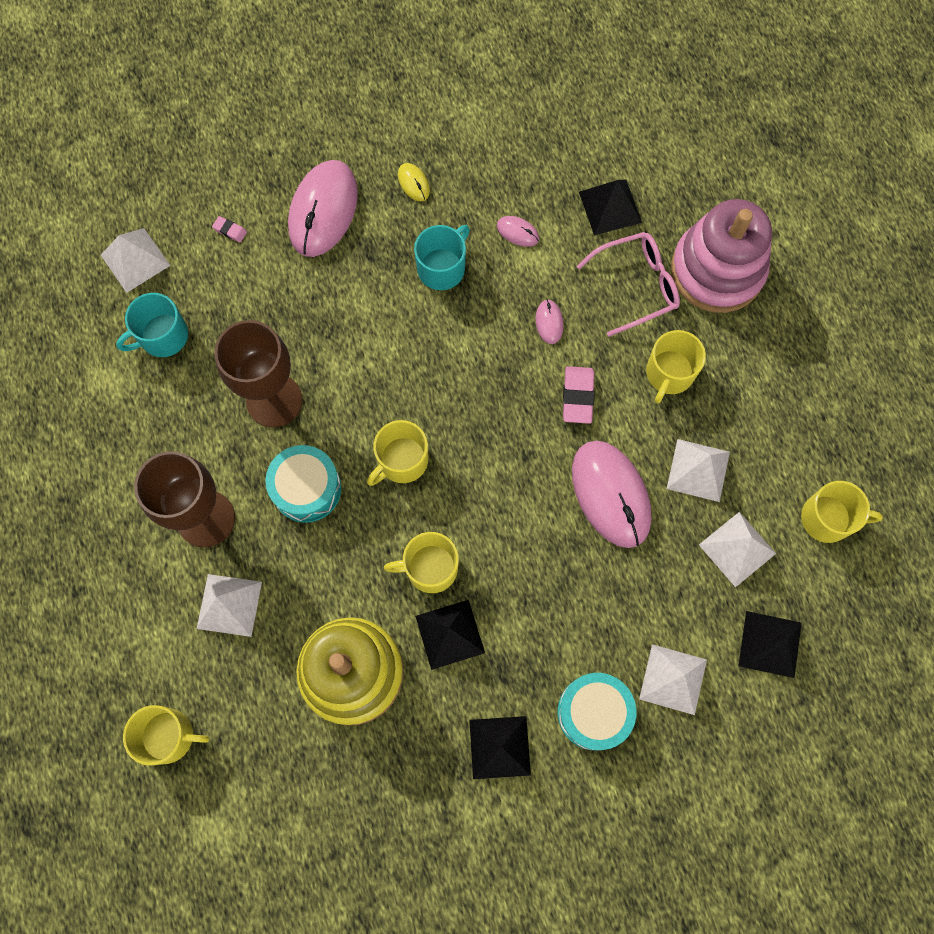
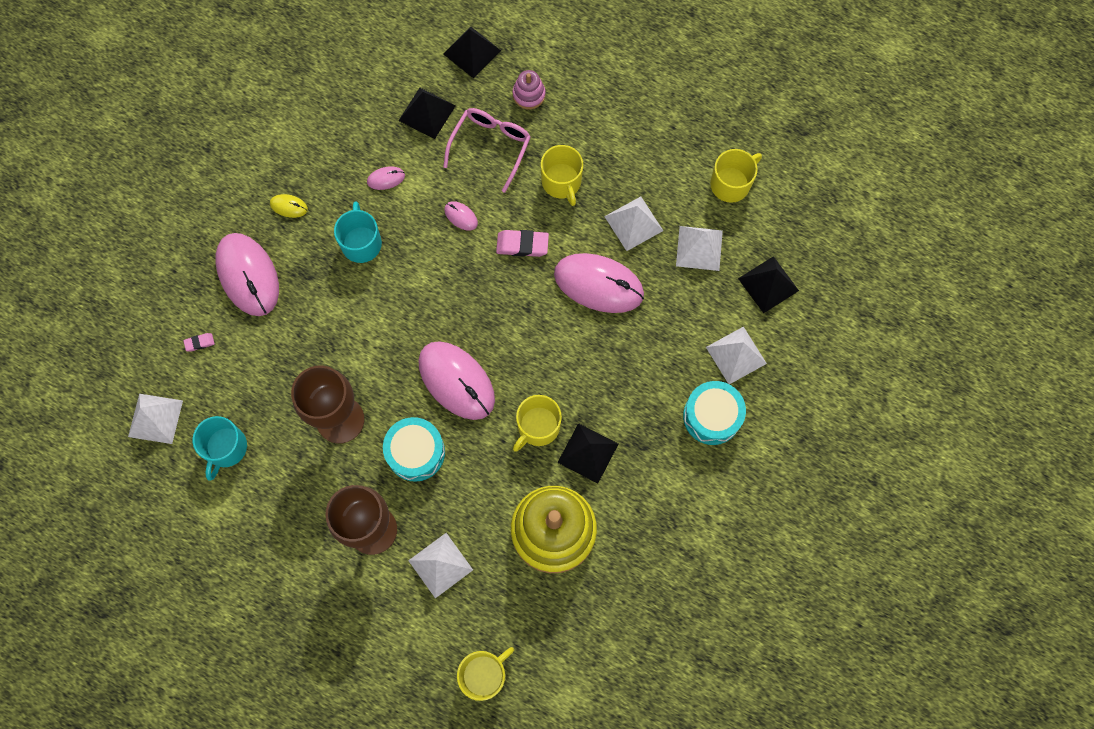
camera: 45 degrees left, 0 degrees up
(402, 461) = (456, 381): yellow mug -> pink mouse
(499, 747) = (680, 487): black pyramid -> black pyramid (472, 52)
(578, 396) = (522, 245): pink eraser -> pink eraser turned 45 degrees counterclockwise
(717, 270) = (529, 95): pink stacking toy -> pink stacking toy, size x0.43

